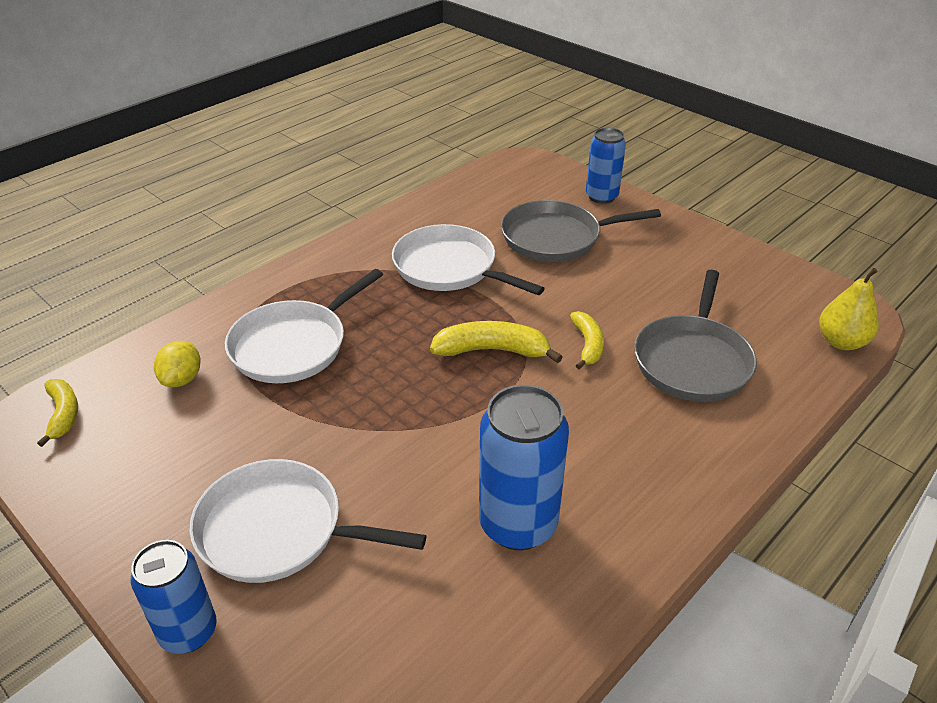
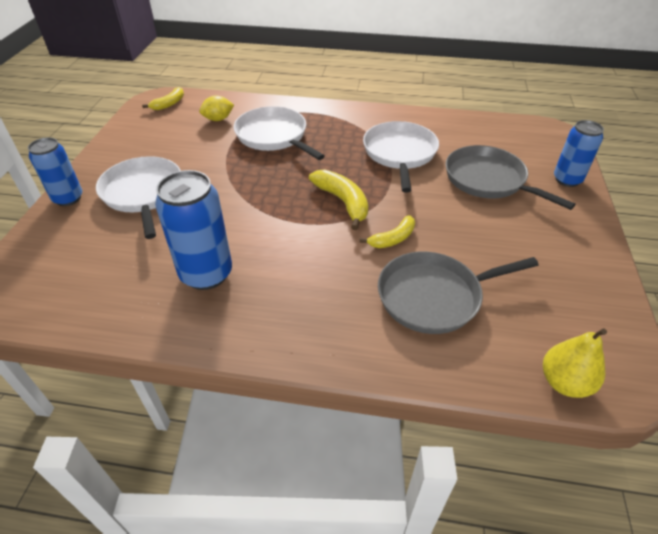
camera: 55 degrees right, 5 degrees up
(293, 345) = (273, 136): white pan -> white pan turned 45 degrees clockwise

